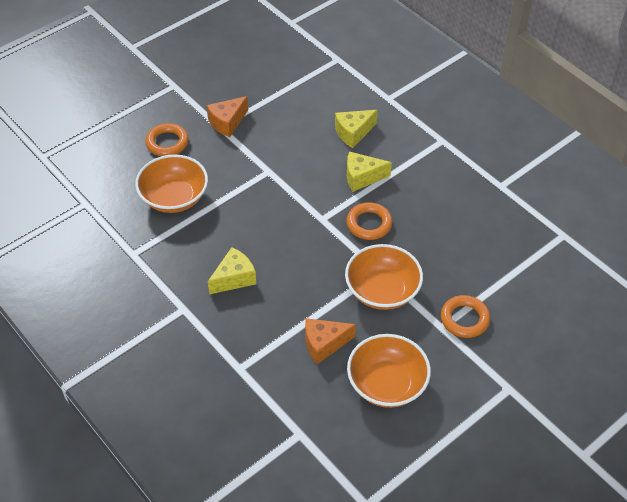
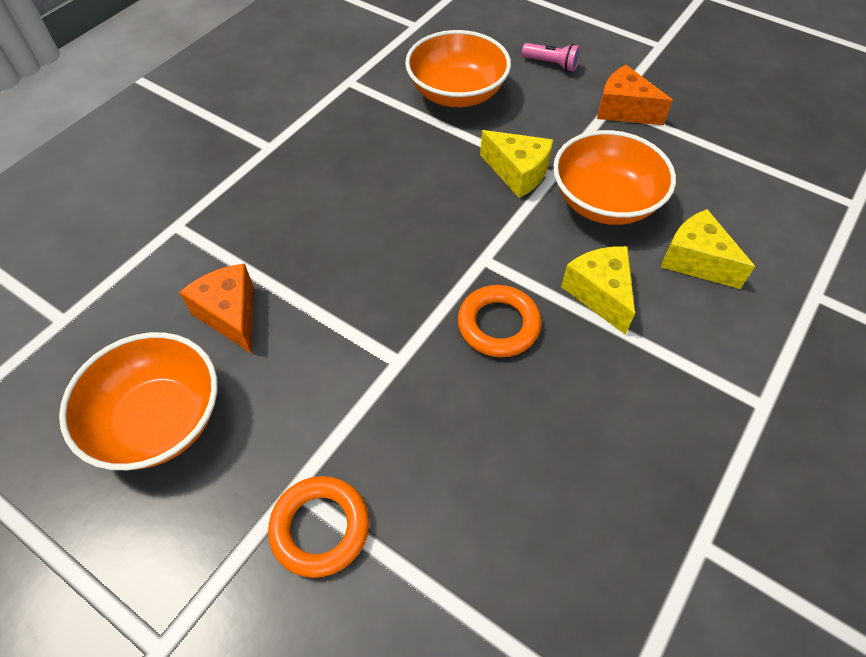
camera: 75 degrees right, 5 degrees up
(167, 143) = (551, 64): orange ring -> pink flashlight
(234, 278) = (334, 184): yellow cheese -> yellow cheese (517, 173)
(382, 291) = (356, 374): orange bowl -> orange bowl (604, 202)

